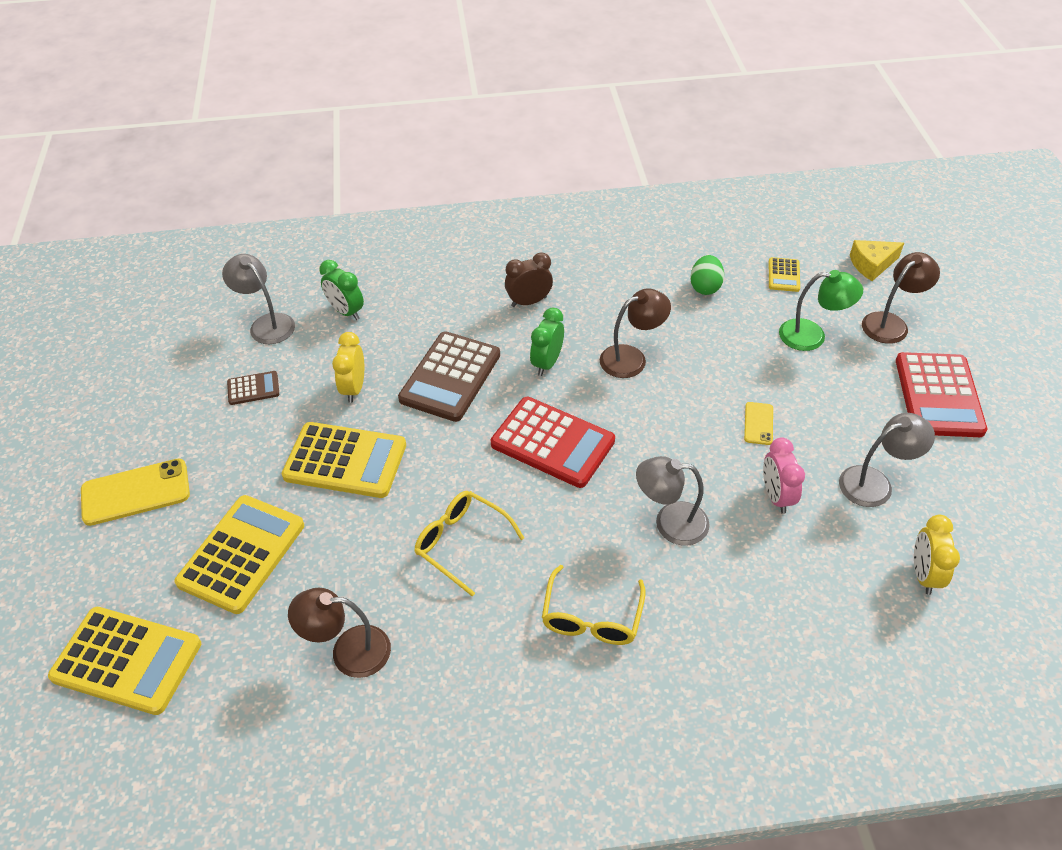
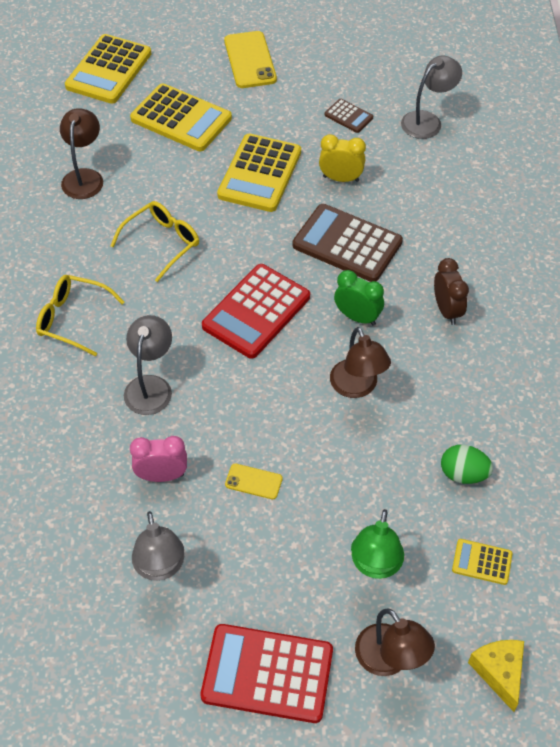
camera: 95 degrees right, 5 degrees up
(253, 388) = (348, 116): brown calculator -> brown calculator turned 45 degrees counterclockwise
(346, 312) = (440, 172): green clock -> none
(923, 574) = (48, 577): yellow clock -> none

